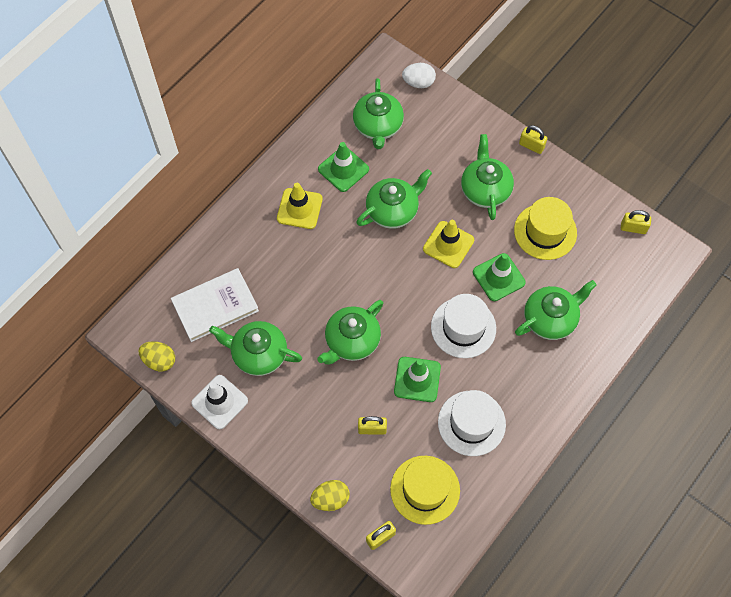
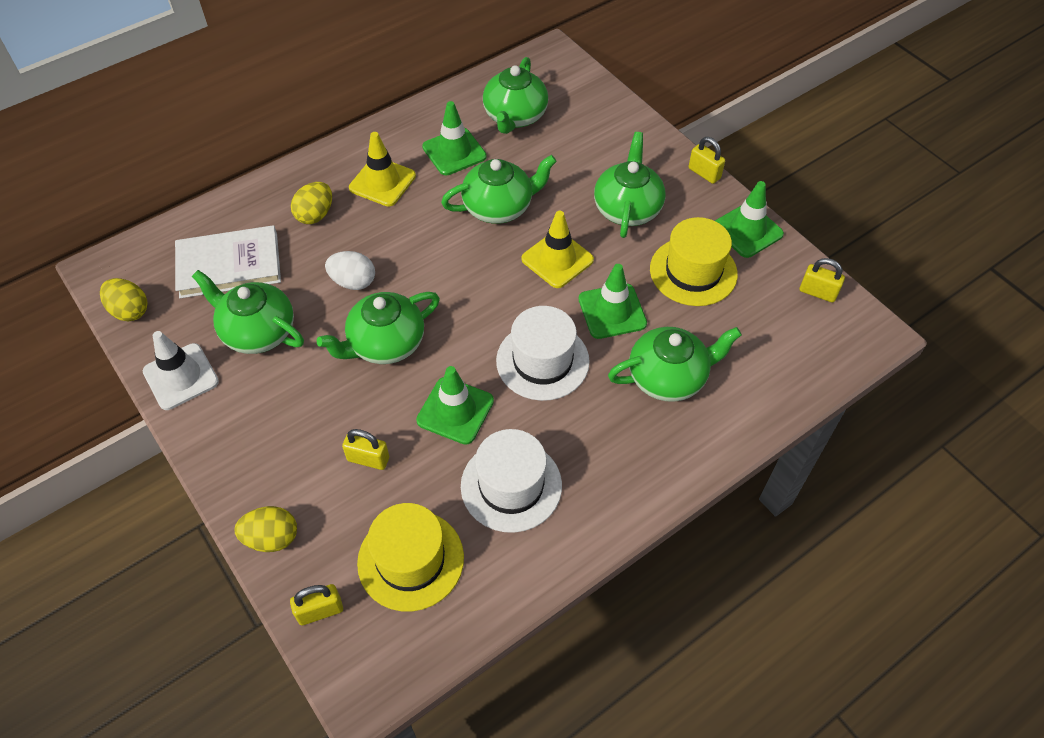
camera: 15 degrees right, 10 degrees down
(261, 249) = (315, 215): none -> yellow egg
(418, 82) = (582, 83): white egg -> white egg (353, 282)
(573, 188) = (747, 230): none -> green traffic cone

